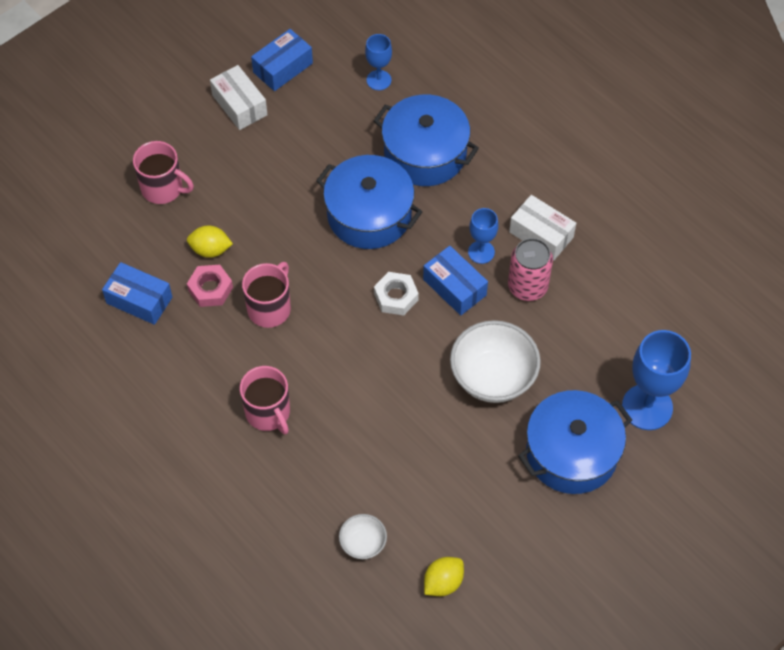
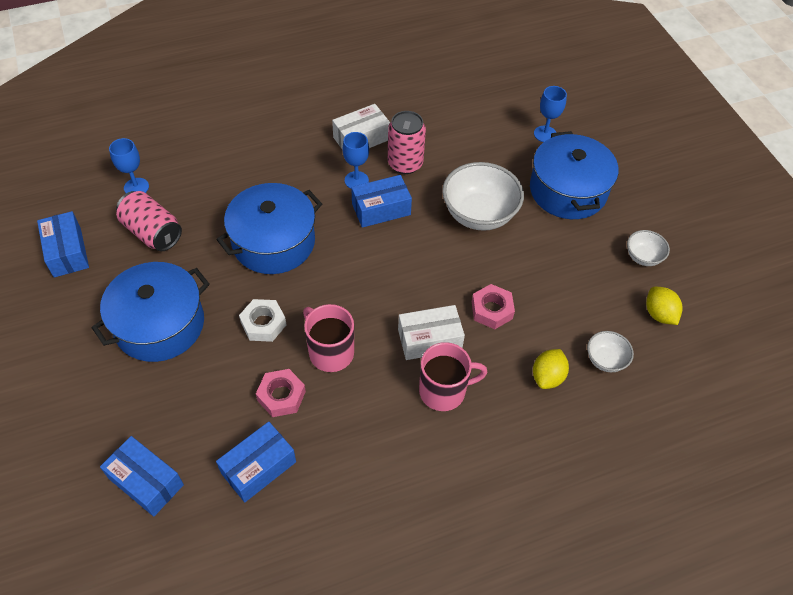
camera: 70 degrees left, 5 degrees down
(98, 229) = (146, 481): none -> blue box
(163, 188) = (136, 401): pink mug -> none
(210, 250) = (236, 381): yellow lemon -> yellow lemon (547, 377)
(239, 105) = (83, 301): white box -> white box (429, 340)
(334, 117) = (152, 232): none -> pink can
(376, 425) = (492, 310): none -> pink nut
(396, 297) = (369, 252): white nut -> white nut (263, 324)
(425, 153) = (235, 182): blue pot -> blue pot (159, 324)
(513, 551) = (643, 257): none -> white bowl
(647, 407) = (545, 134): blue goblet -> blue goblet, size x0.55

